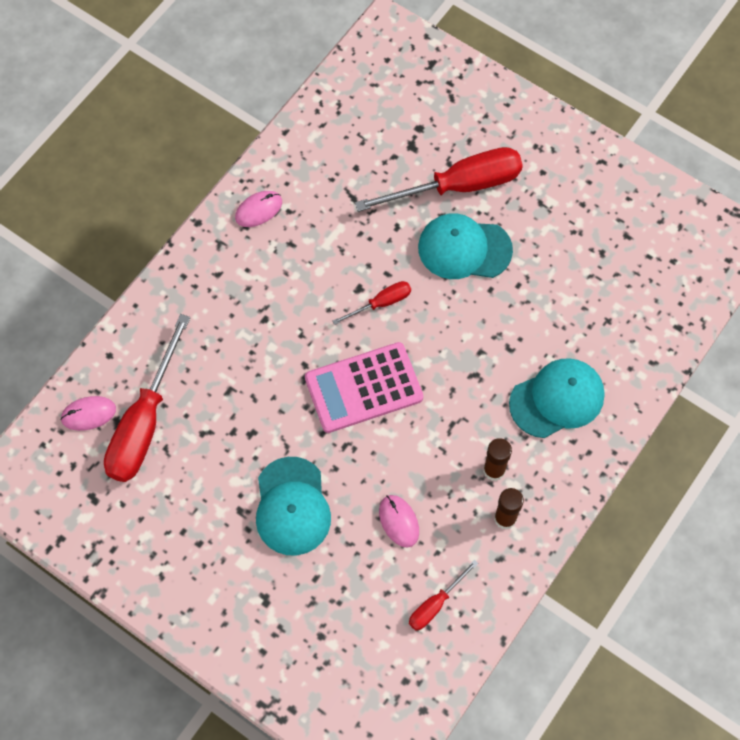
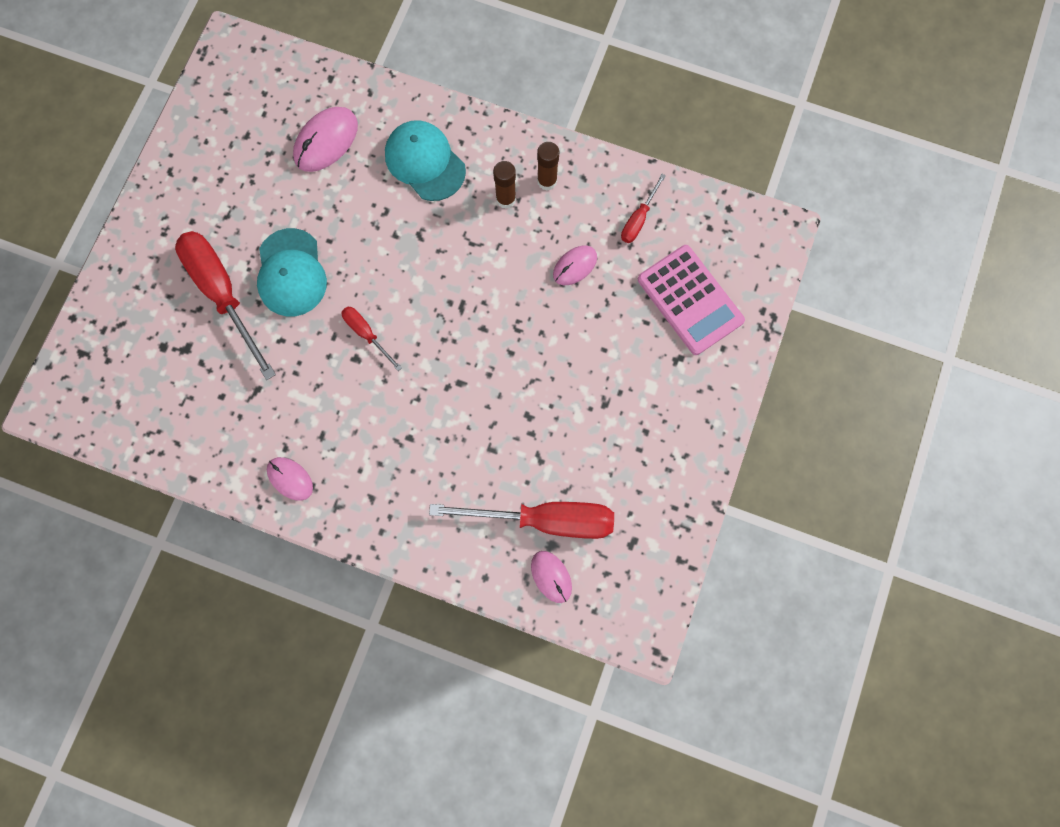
camera: 105 degrees left, 10 degrees up
(292, 506) = (588, 359): turquoise cap -> none
(363, 388) = (457, 327): pink calculator -> pink calculator (690, 300)
(435, 604) = (638, 219): red screwdriver -> red screwdriver turned 90 degrees clockwise
(603, 308) = (326, 141): none -> pink mouse

